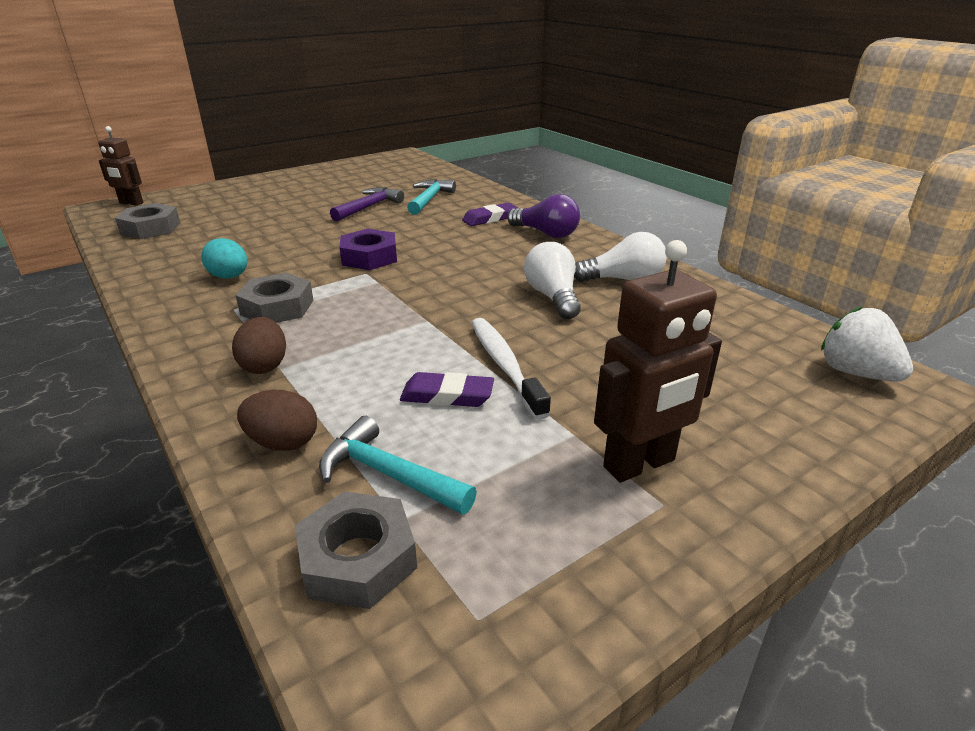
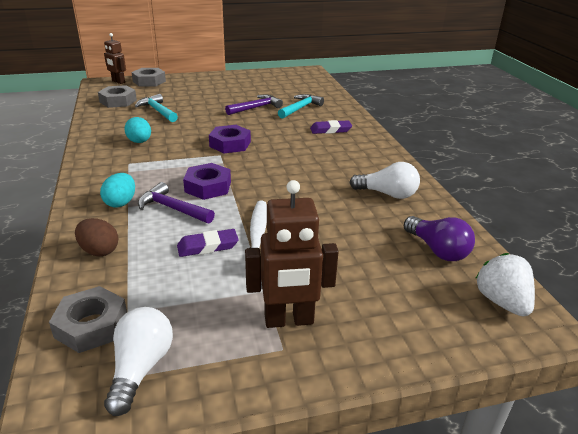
camera: 20 degrees right, 0 degrees up
(264, 365) = (121, 203): brown egg -> turquoise egg
(277, 307) = (152, 167): grey nut -> grey nut (149, 81)
(353, 356) = (172, 208): none -> purple hammer
(382, 317) = (208, 187): none -> purple nut
(388, 474) = (140, 284): turquoise hammer -> turquoise hammer (158, 111)
(447, 395) = (208, 246): purple eraser -> purple eraser turned 45 degrees counterclockwise
(546, 233) = (361, 148): purple light bulb -> purple light bulb (437, 250)
(553, 297) = (326, 196): white light bulb -> white light bulb (141, 368)

